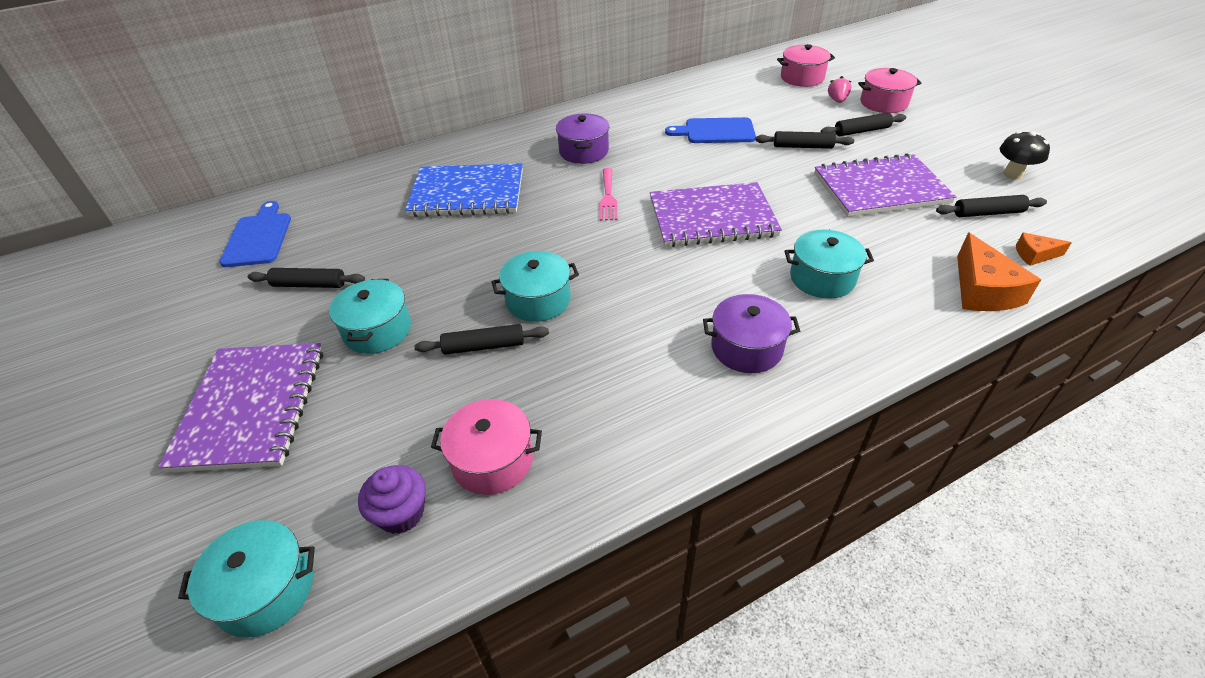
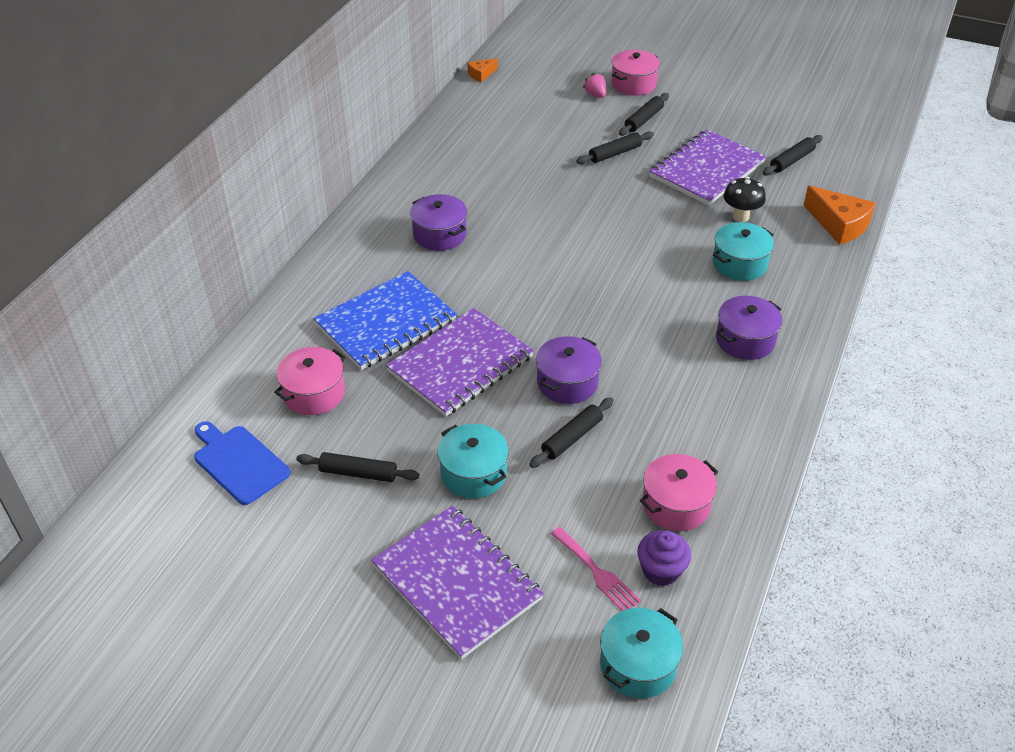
camera: 40 degrees left, 0 degrees up
(309, 284) = (358, 473): black rolling pin -> black rolling pin turned 45 degrees clockwise
(538, 300) = (567, 382): turquoise pot -> purple pot
(608, 197) = (514, 269): pink fork -> pink fork (597, 572)
(712, 217) = (615, 250): purple notebook -> purple notebook (460, 364)
(716, 131) = (530, 166): blue cutting board -> none
(802, 78) = (543, 80): pink pot -> pink pot (314, 393)
(1013, 174) = (779, 119): black mushroom -> black mushroom (740, 216)
(1034, 255) = (845, 182): orange cheese -> orange cheese (481, 74)

